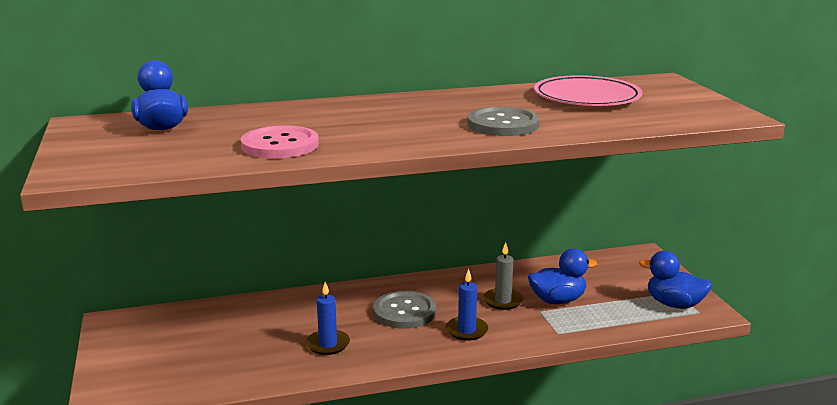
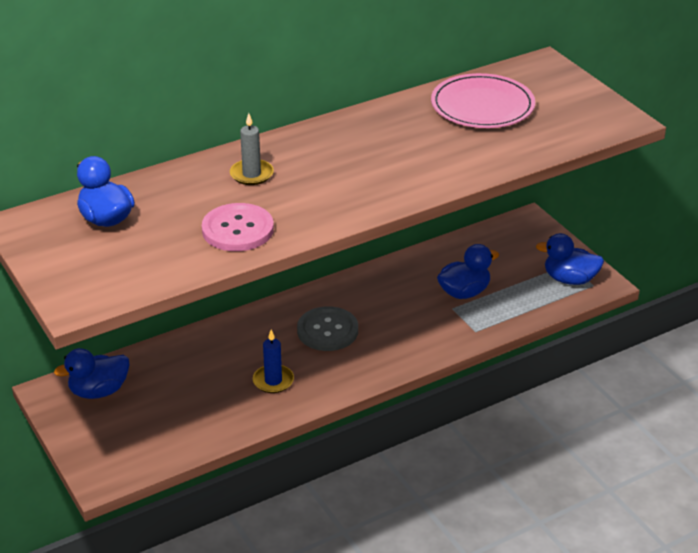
camera: 15 degrees left, 15 degrees up
(157, 327) = (99, 391): none -> blue duck
(466, 330) = (393, 342): blue candle -> none
(503, 124) = (423, 165): grey button -> none
(503, 301) = (414, 302): grey candle -> grey candle (251, 174)

